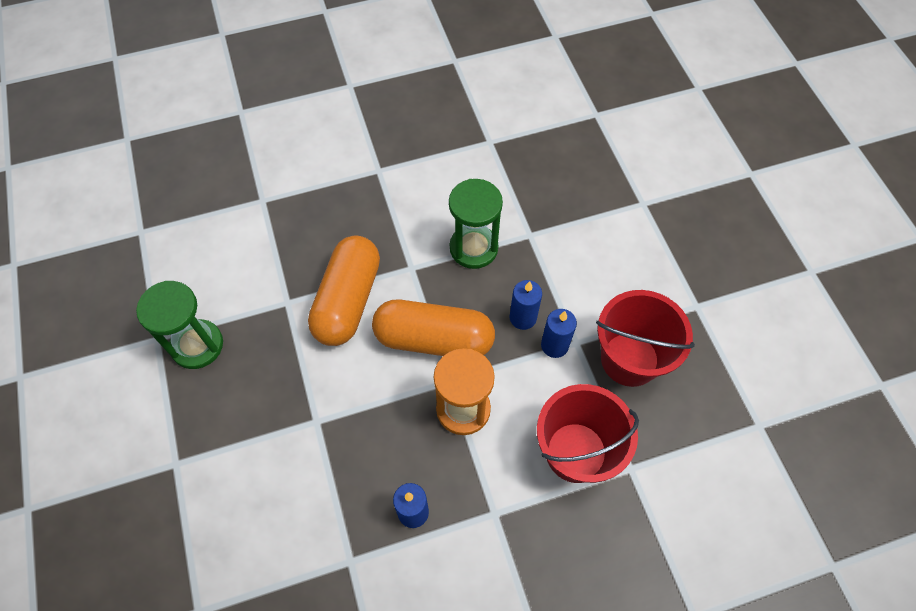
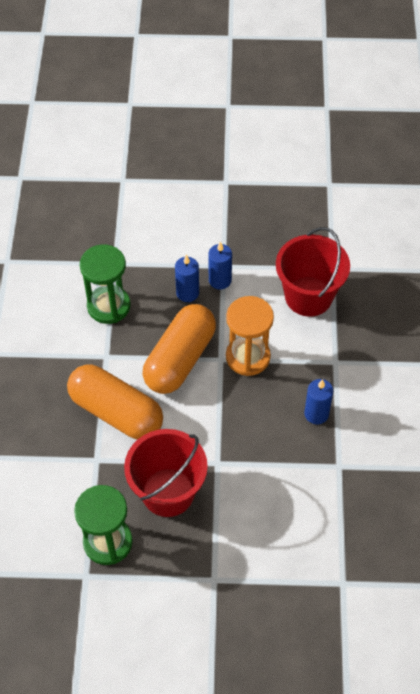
camera: 70 degrees left, 5 degrees down
(629, 359) = (250, 238): red bucket -> red bucket (168, 492)

